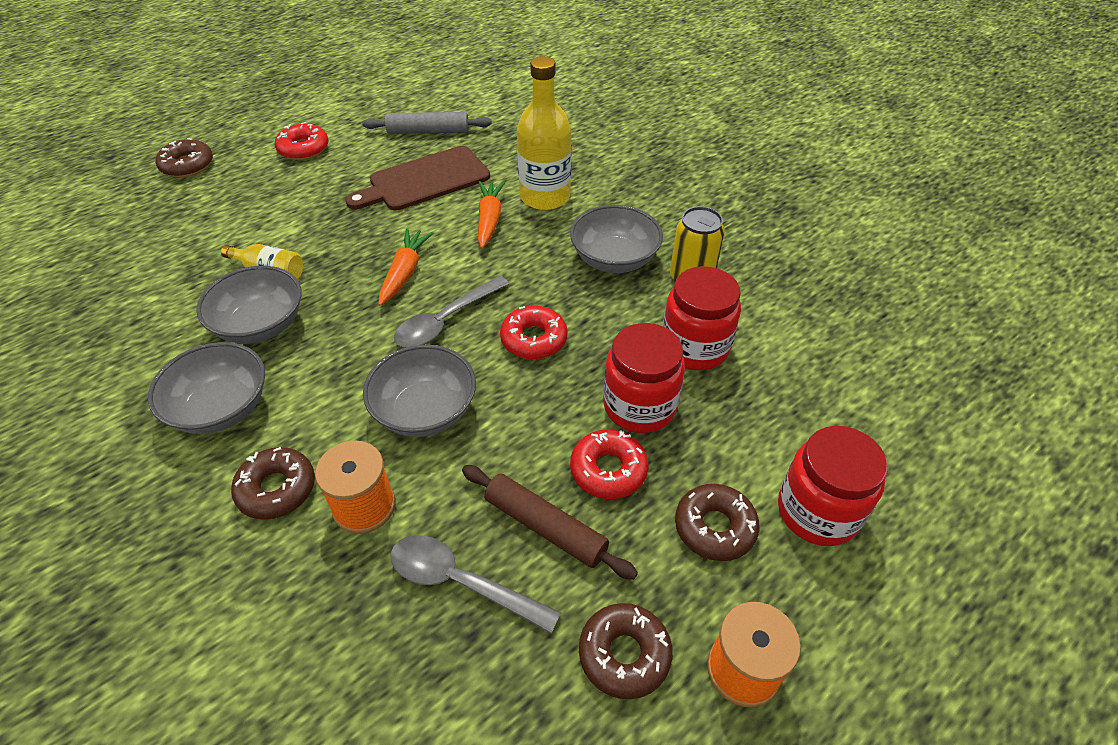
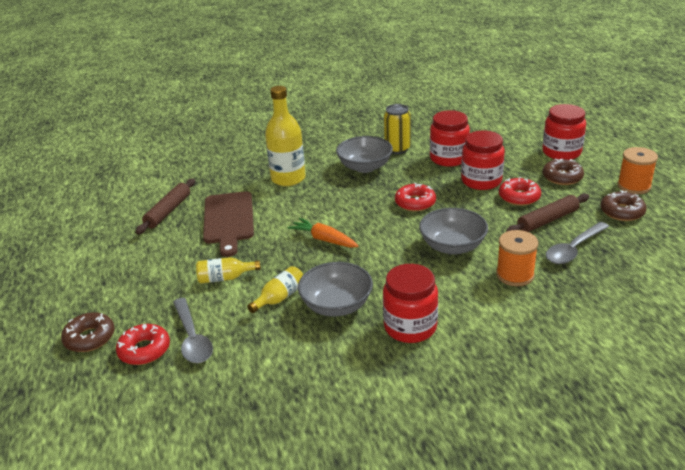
camera: 65 degrees left, 15 degrees down
(221, 408) = (410, 327): grey bowl -> red jar
(277, 489) = (490, 306): brown donut -> none
(302, 217) = (225, 278): none -> yellow bottle
(303, 149) = (131, 271): red donut -> red donut (144, 350)
(428, 131) = (168, 211): grey rolling pin -> brown rolling pin
(446, 321) = (381, 230): grey spoon -> grey spoon (192, 338)
(489, 220) = (295, 201): orange carrot -> none

